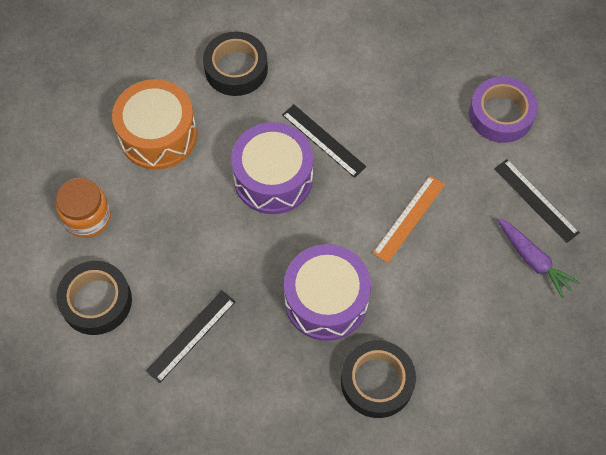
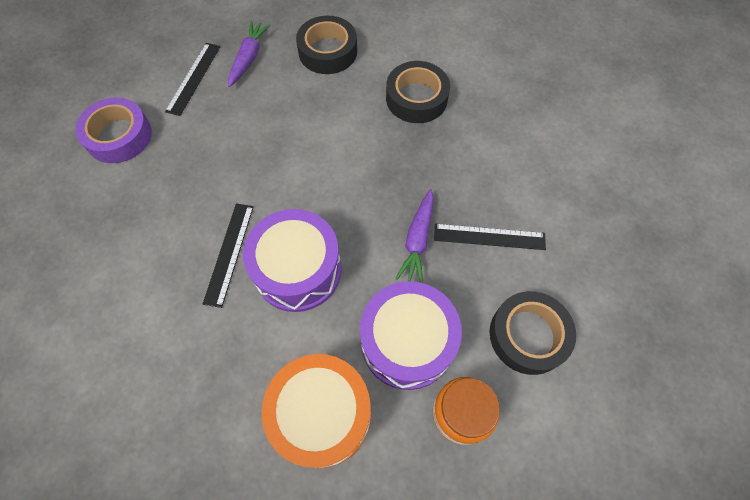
camera: 125 degrees left, 0 degrees up
(231, 278) = (417, 240): none -> purple carrot
(236, 69) = (188, 392): black tape -> black tape (328, 51)
(326, 300) = (381, 162): purple drum -> purple drum (407, 342)
(409, 218) = (266, 147): orange ruler -> none

